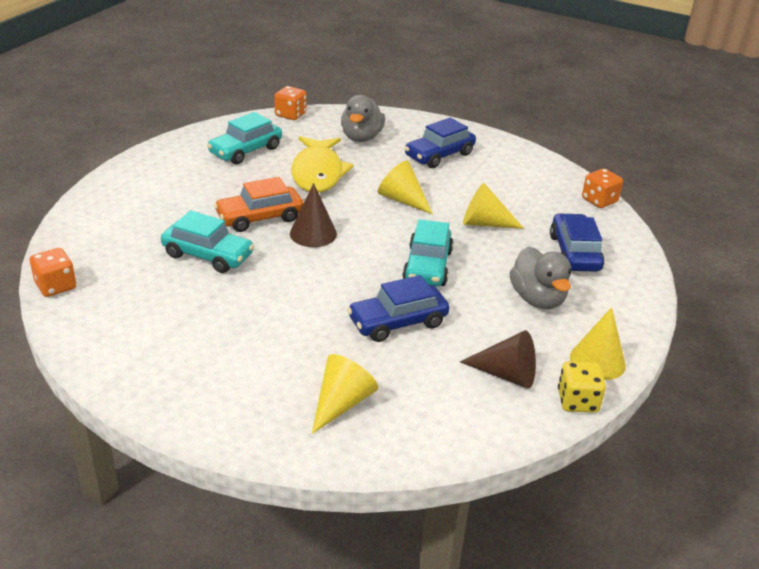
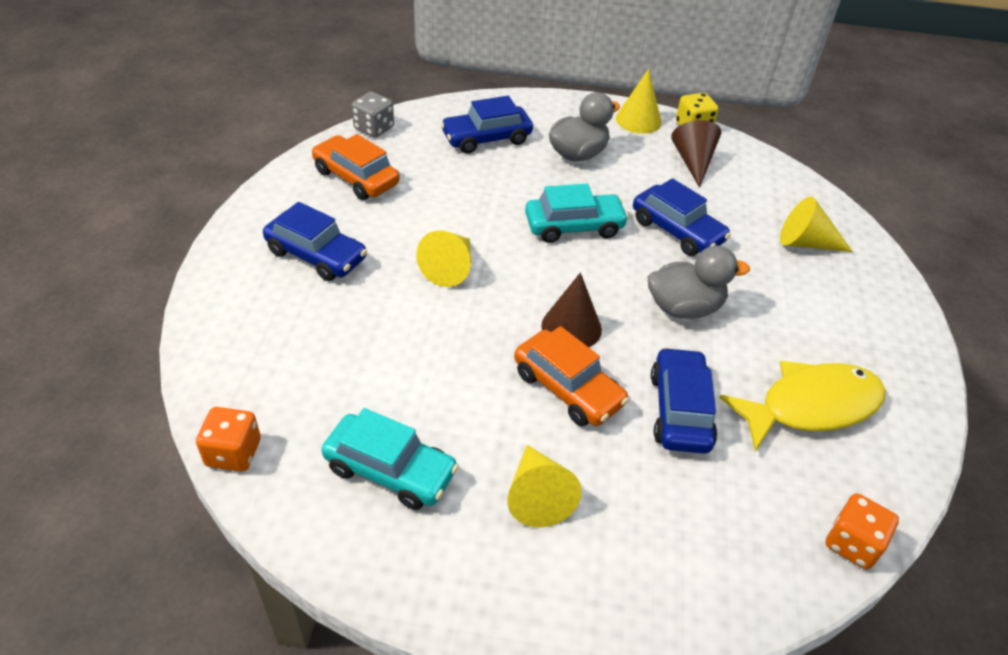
camera: 110 degrees left, 10 degrees up
(208, 255) = (680, 410): turquoise car -> blue car
(318, 173) = (421, 362): yellow fish -> yellow fish (810, 406)
(361, 137) = (291, 342): grey duck -> grey duck (684, 308)
(485, 223) = (466, 198): yellow cone -> yellow cone (537, 495)
(527, 182) = (356, 177): none -> orange car
(599, 200) = (374, 128): orange dice -> grey dice

